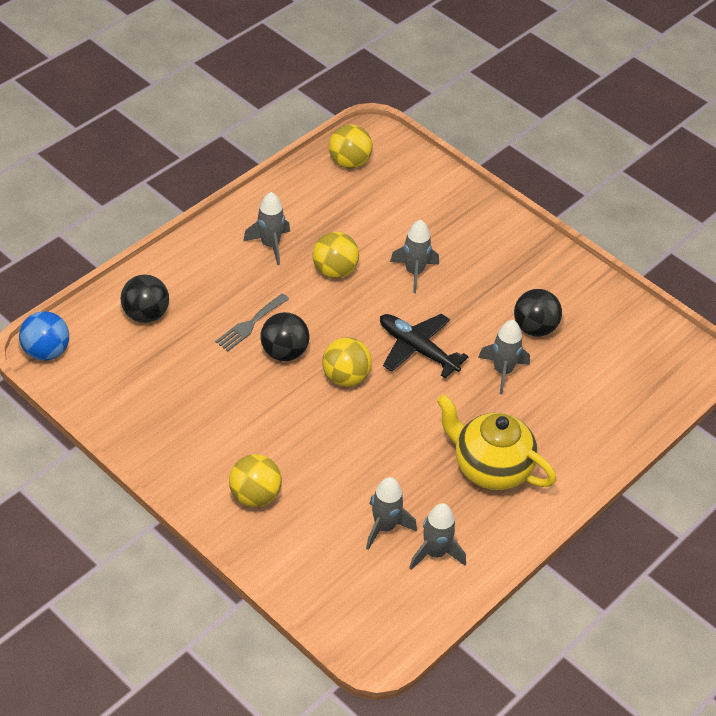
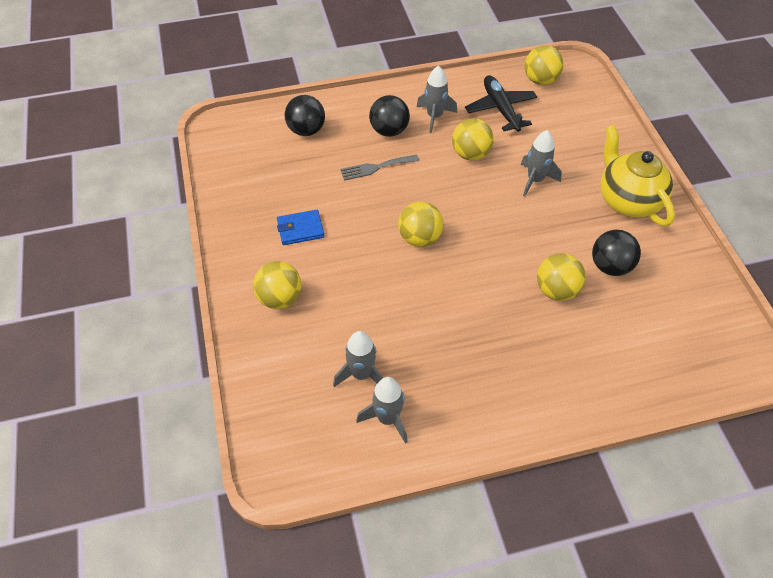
camera: 35 degrees right, 5 degrees up
(46, 351) = (219, 128): blue ball -> none
(222, 420) = (300, 229): none -> blue wallet
(284, 352) = (386, 199): black ball -> black ball (389, 131)
(418, 349) = (495, 241): black plane -> black plane (501, 109)
(490, 467) = (488, 368): yellow teapot -> yellow teapot (628, 201)
(502, 371) = (556, 290): grey rocket -> yellow ball

